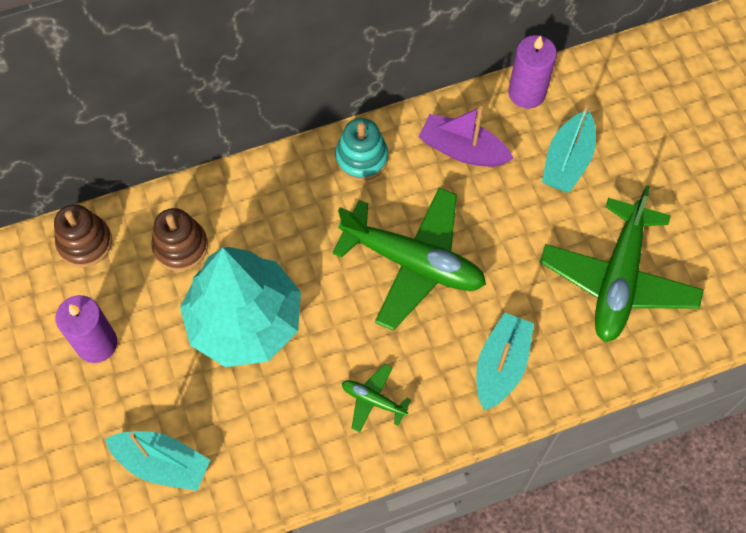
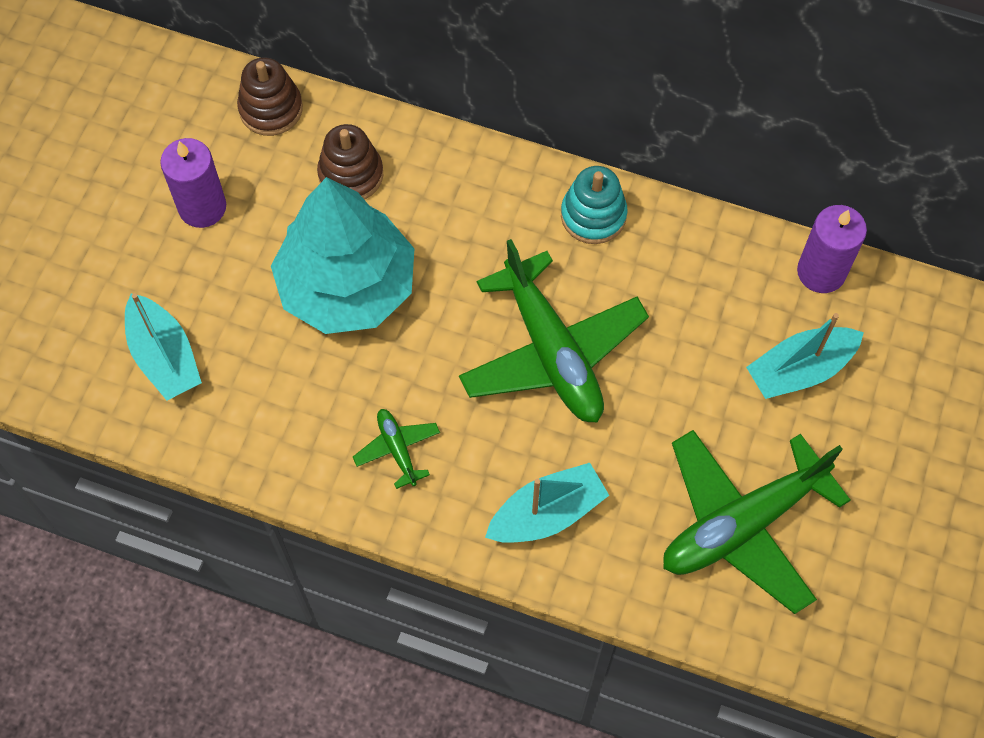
camera: 40 degrees right, 0 degrees up
(462, 150) = (701, 280): purple boat -> none

